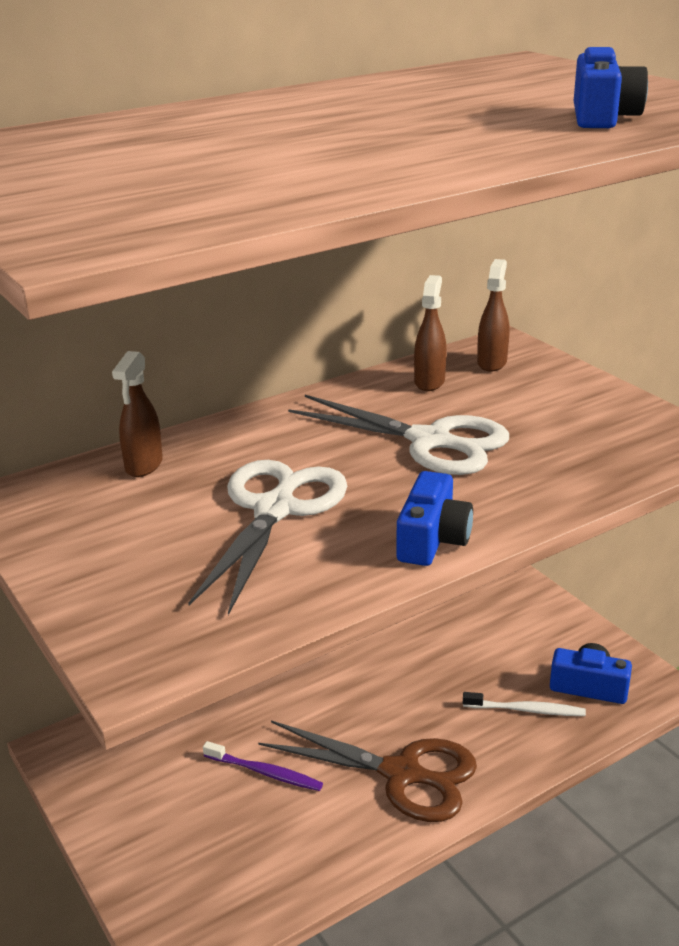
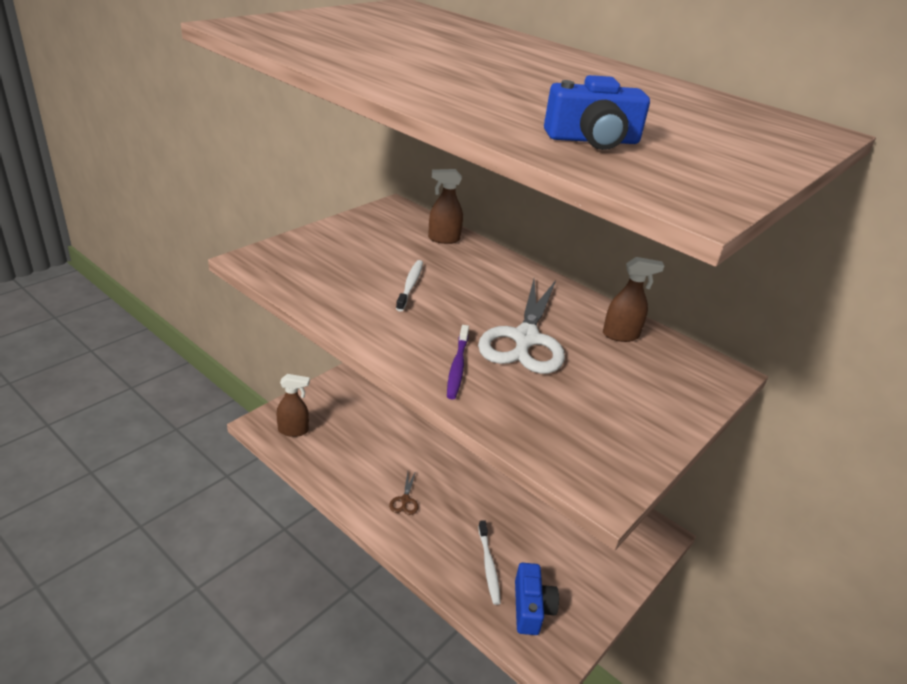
camera: 70 degrees right, 5 degrees up
(265, 772) = (390, 437): purple toothbrush -> purple toothbrush (457, 367)
(275, 509) = (410, 285): white scissors -> white toothbrush
(402, 774) = (405, 500): brown scissors -> brown scissors, size x0.40
(432, 539) = (394, 344): blue camera -> none
(492, 363) = (679, 366): brown spray bottle -> brown spray bottle (293, 430)

